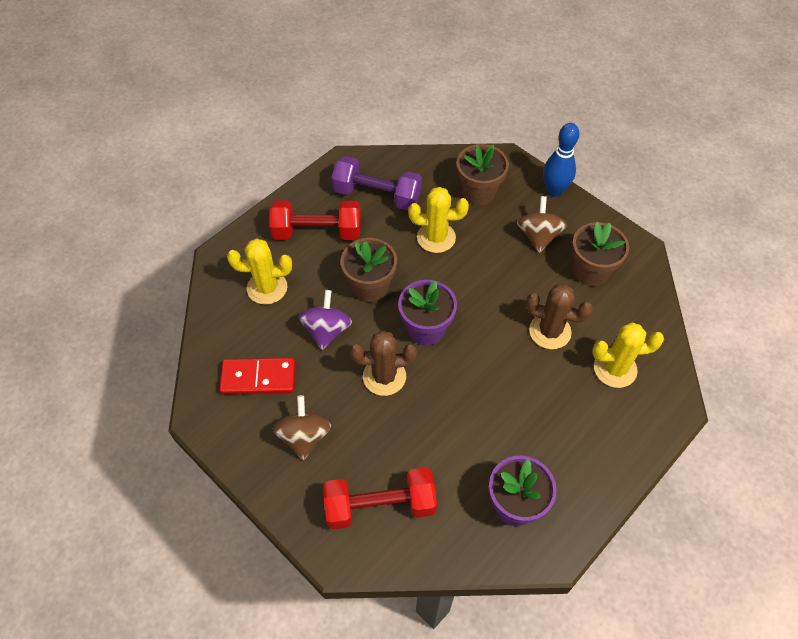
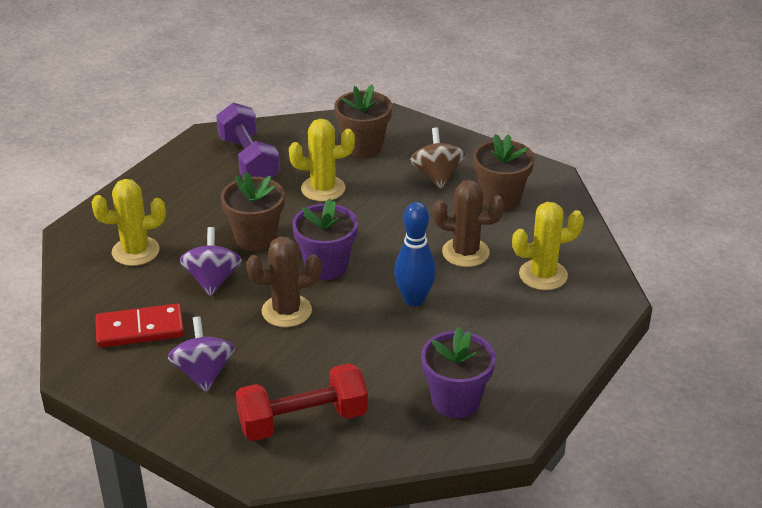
camera: 10 degrees left, 20 degrees down
(304, 436) = (203, 373): brown spinning top -> purple spinning top
(317, 232) = (185, 198): red dumbbell -> none
(377, 195) = (249, 160): purple dumbbell -> purple dumbbell turned 60 degrees clockwise
(554, 191) = (447, 137): blue bowling pin -> blue bowling pin (414, 299)

